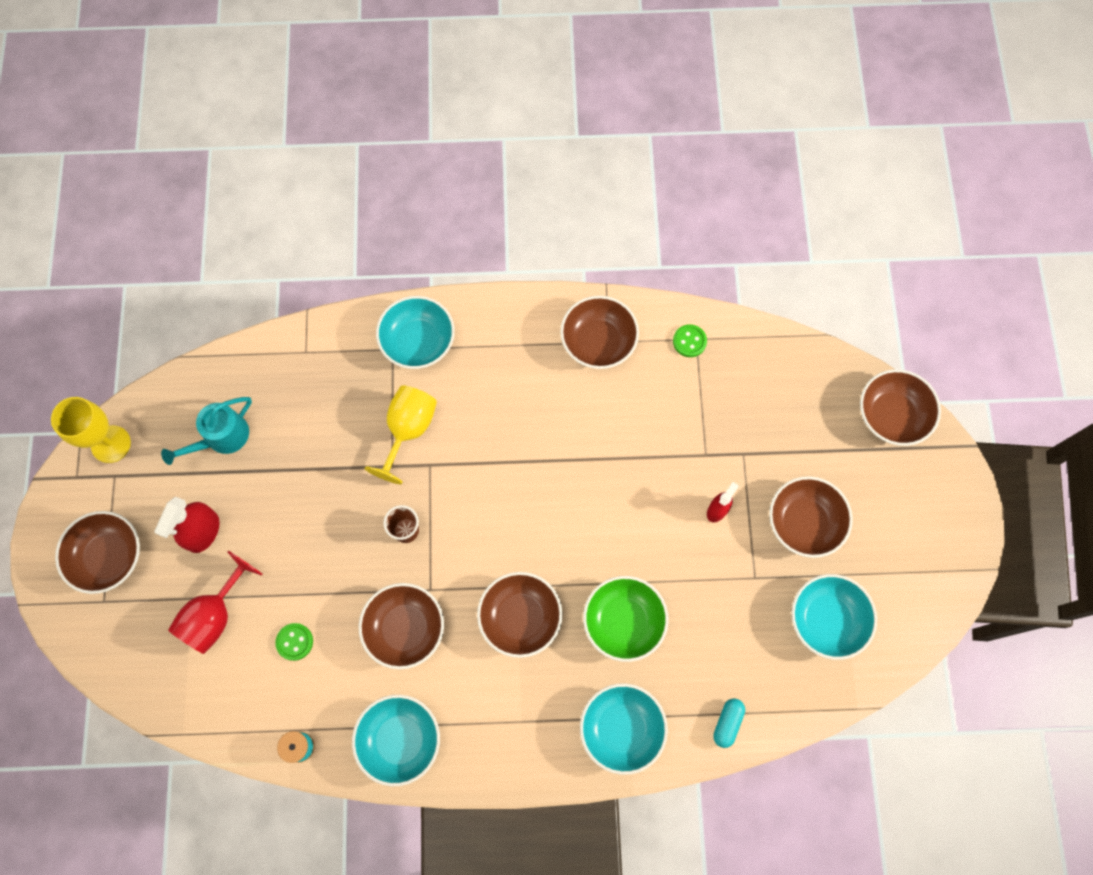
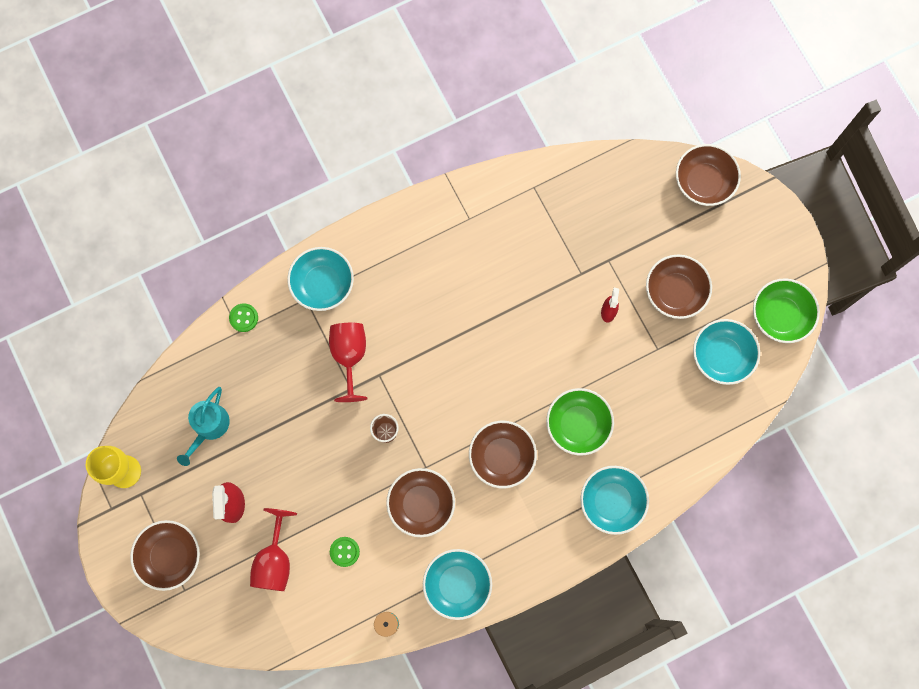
camera: 25 degrees left, 5 degrees up
(408, 430) = (349, 356): yellow goblet -> red goblet
(598, 341) = (461, 222): brown bowl -> none
(689, 341) = (529, 191): green button -> green button (243, 318)
(727, 723) = (684, 462): turquoise capsule -> none
(917, 605) = (780, 315): none -> green bowl

